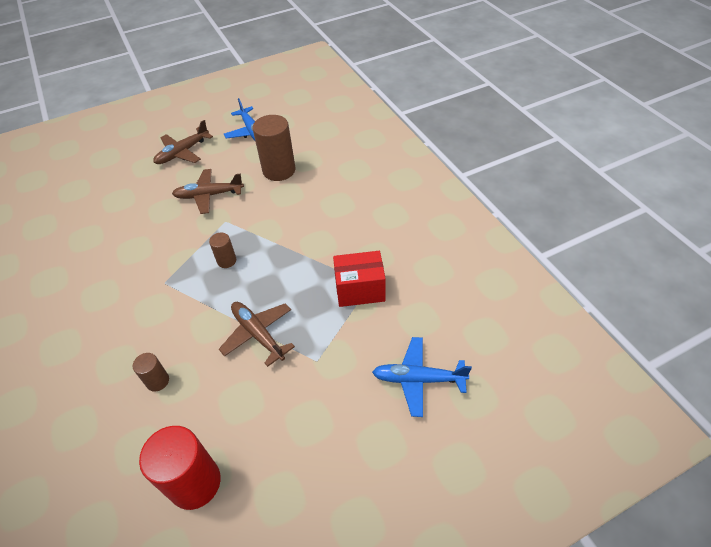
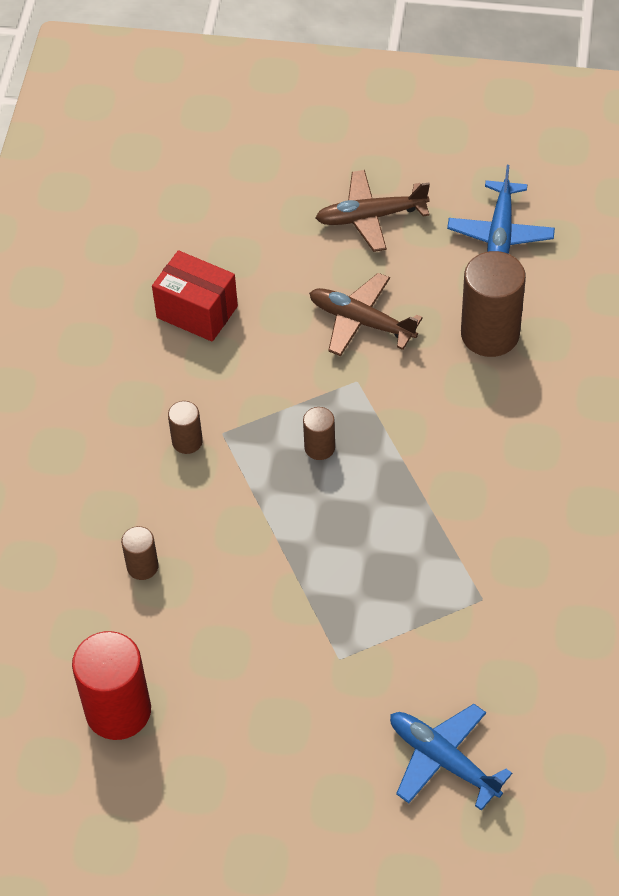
camera: 35 degrees right, 5 degrees up
(145, 298) = (187, 441): none -> brown cylinder
(258, 334) = (293, 579): brown plane -> none
(360, 290) = (462, 598): red box -> red box (197, 312)

